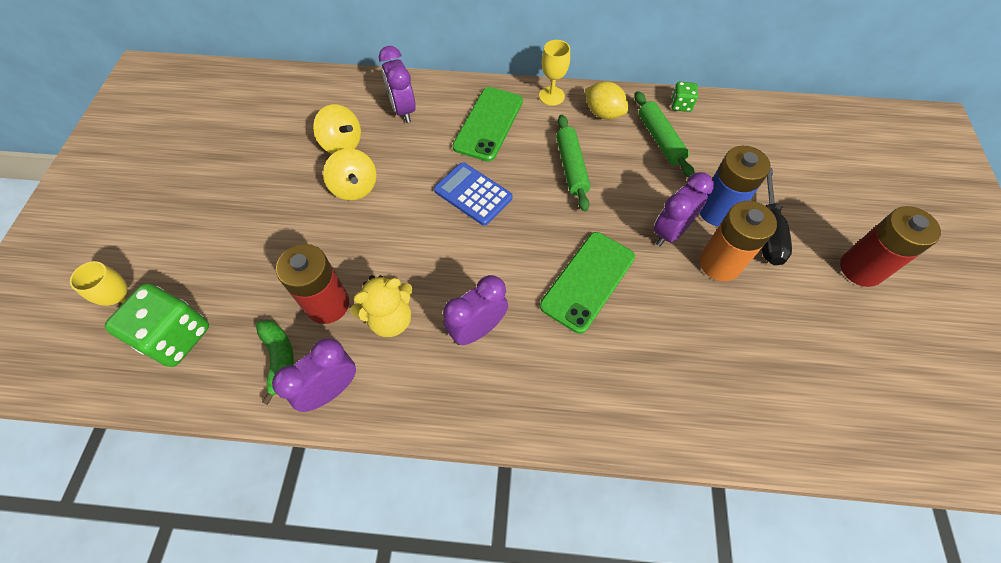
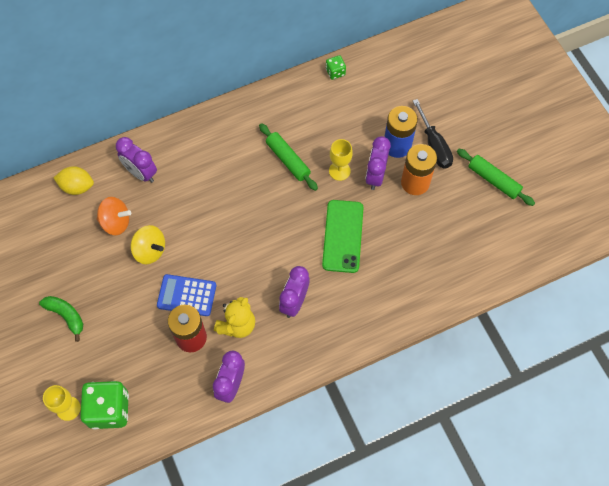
camera: 30 degrees left, 5 degrees up
(279, 359) = (186, 385): green banana -> green banana (66, 316)
(342, 144) = (116, 222): yellow spinning top -> orange spinning top
(473, 194) = (234, 214): blue calculator -> blue calculator (187, 295)
(488, 124) = (210, 154): green phone -> none
(551, 96) = (241, 108): yellow goblet -> yellow goblet (339, 171)
(603, 113) = (286, 105): yellow lemon -> yellow lemon (77, 187)
(660, 139) = (335, 108): green rolling pin -> green rolling pin (493, 180)
(861, 269) = (497, 143): red battery -> none

